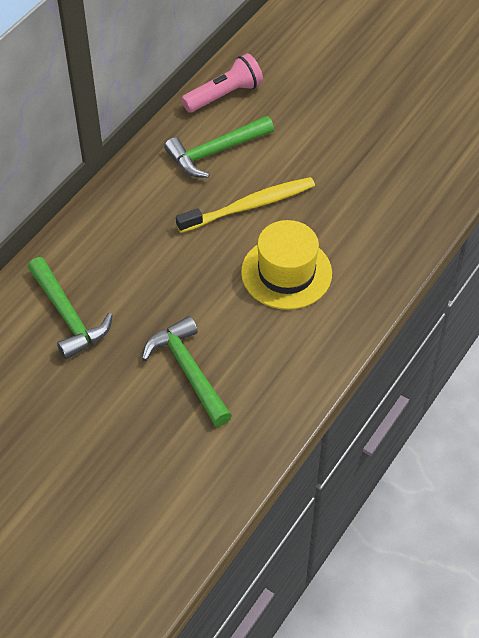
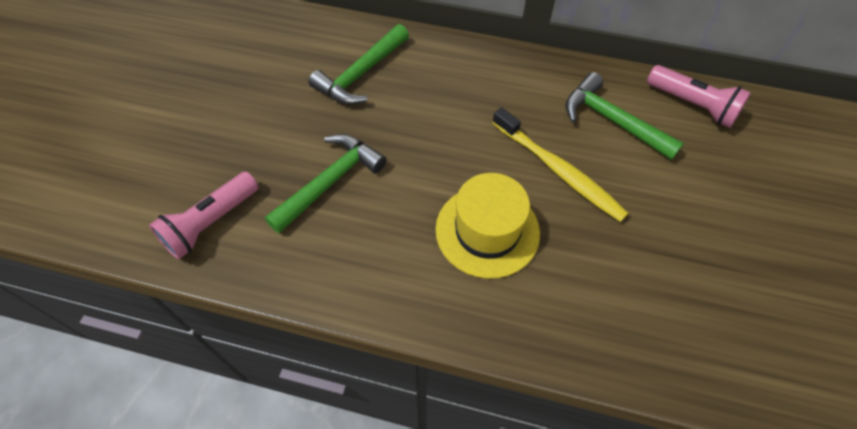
camera: 70 degrees right, 5 degrees up
(193, 475) = (210, 223): none -> pink flashlight

